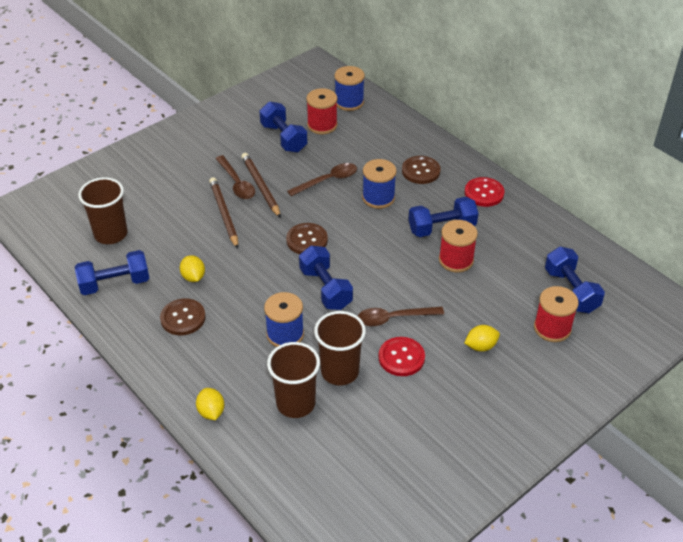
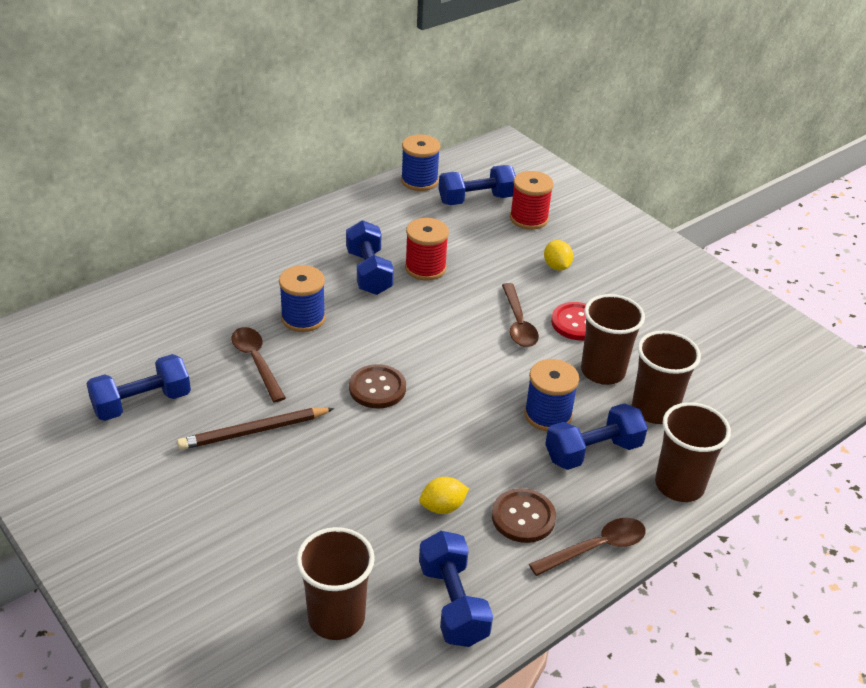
camera: 90 degrees left, 5 degrees down
(211, 412) = (679, 485): yellow lemon -> brown cup
(224, 214) = (309, 473): brown pencil -> none
(236, 183) = (239, 458): brown spoon -> brown spoon (596, 548)
(322, 125) = (124, 360): red spool -> none
(325, 288) = (469, 375): blue dumbbell -> blue dumbbell (593, 452)
(349, 102) = (77, 329): blue spool -> blue spool (419, 181)
(421, 171) = (257, 278): brown button -> none
(484, 193) = (311, 234): red button -> none

